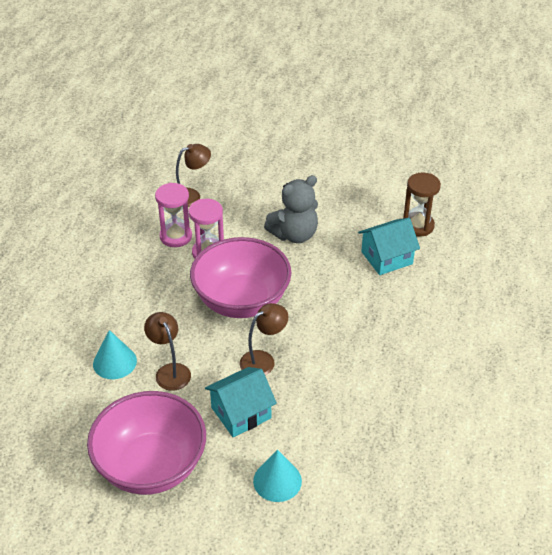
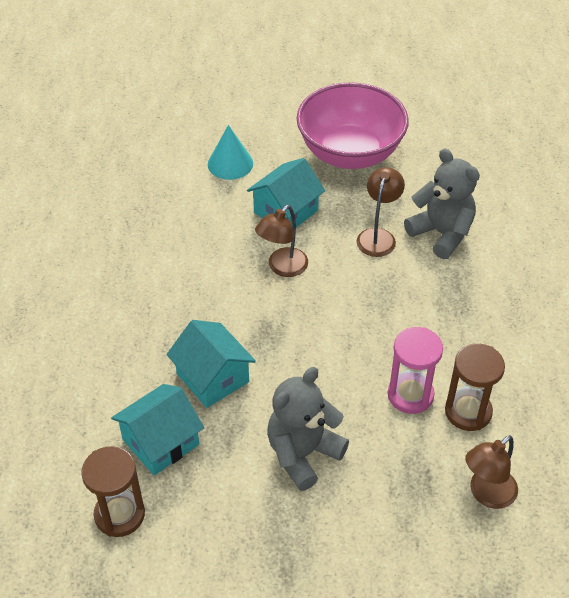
camera: 165 degrees right, 5 degrees up
(115, 362) = (441, 233): turquoise cone -> grey teddy bear
(170, 371) = (378, 236): brown lamp -> brown lamp turned 120 degrees counterclockwise
(176, 236) = (468, 412): pink hourglass -> brown hourglass
(241, 301) = (336, 333): pink bowl -> none
(342, 289) = (212, 377): none -> turquoise house

